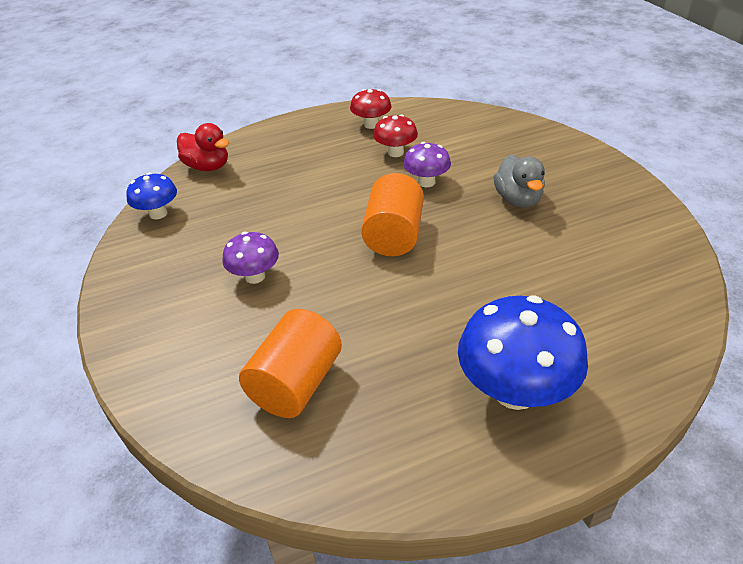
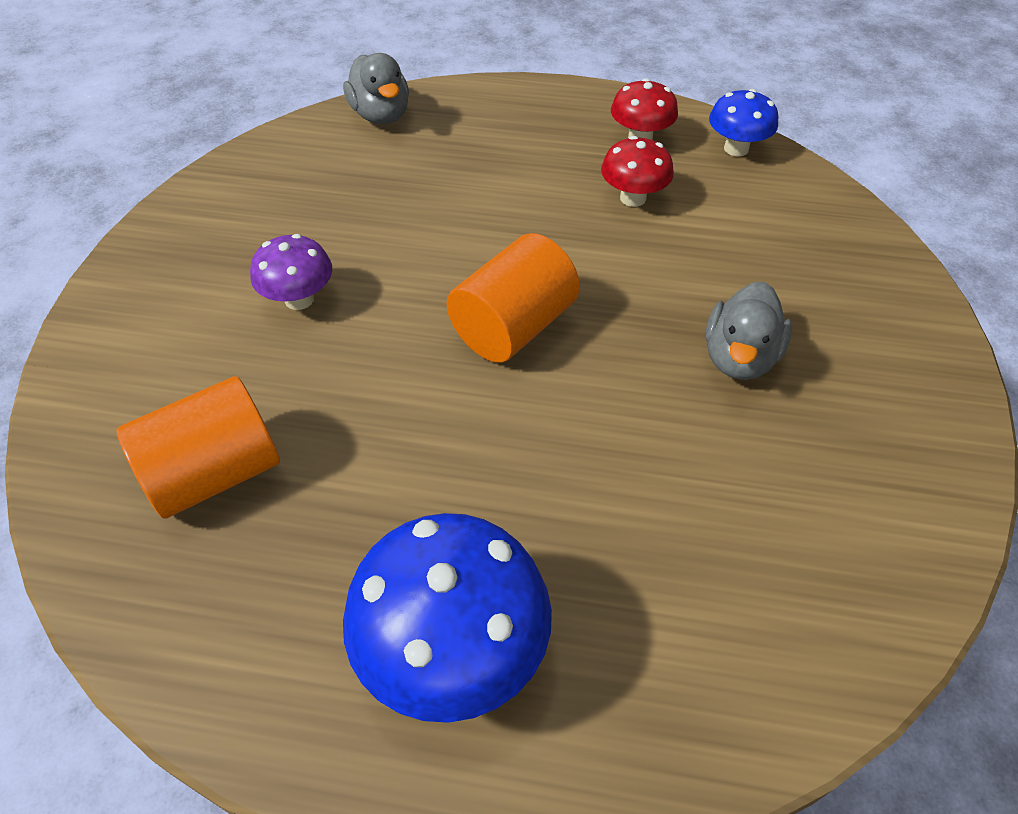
camera: 30 degrees right, 10 degrees up
(158, 213) = (273, 157): blue mushroom -> blue mushroom (736, 148)
(207, 167) = (381, 115): red duck -> grey duck
(426, 182) = (632, 265): purple mushroom -> none

